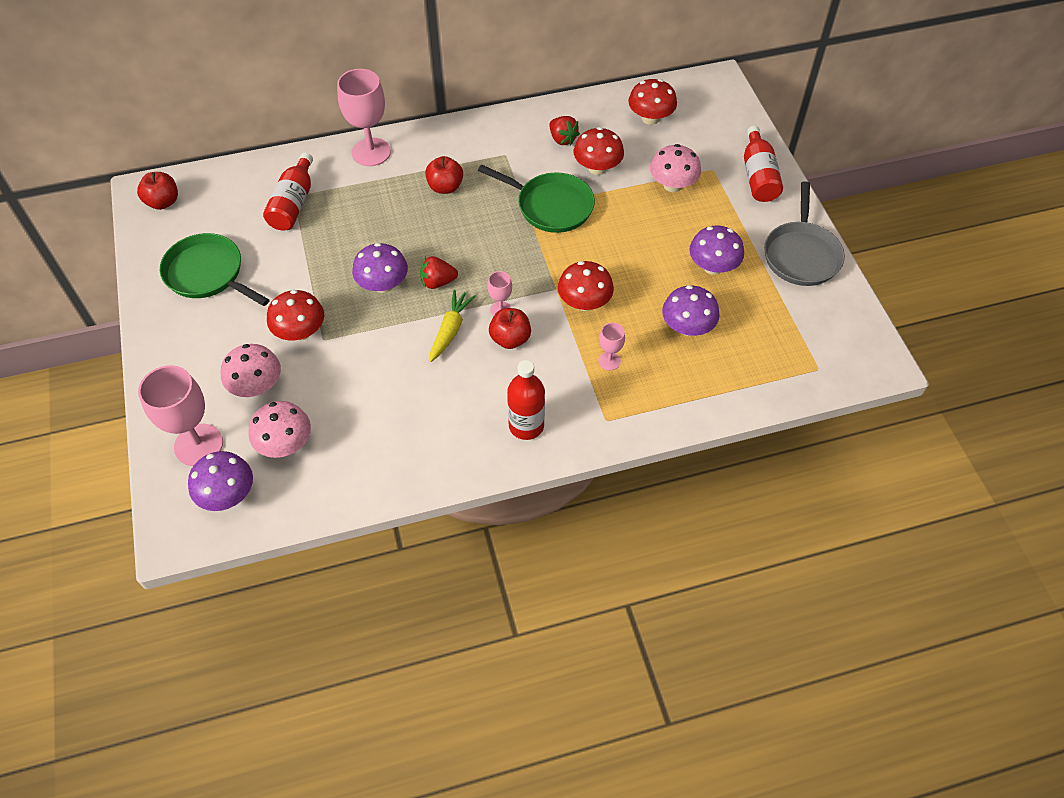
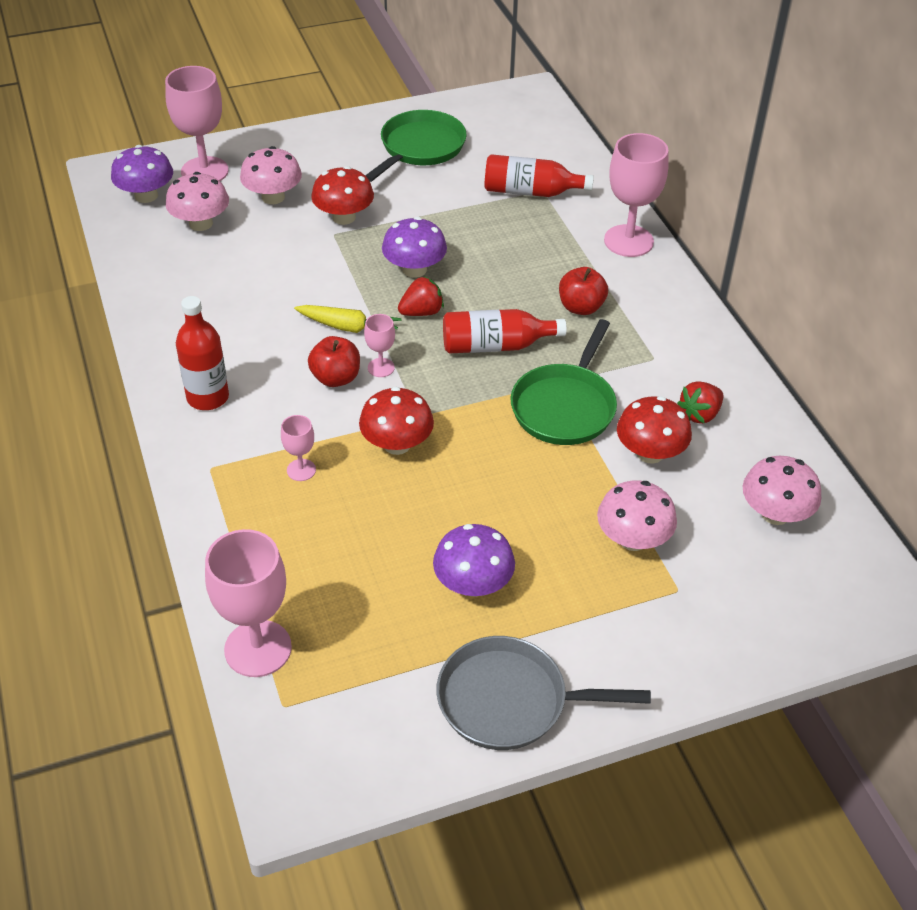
camera: 85 degrees right, 10 degrees down
(163, 202) = (517, 106): red apple -> none
(438, 282) = (421, 312): red strawberry -> red strawberry turned 75 degrees clockwise
(650, 118) = (775, 513): red mushroom -> pink mushroom
(687, 327) = (358, 551): purple mushroom -> none
(758, 176) = (677, 651): red bottle -> red bottle (496, 346)
(774, 384) = (258, 648): none -> pink goblet

